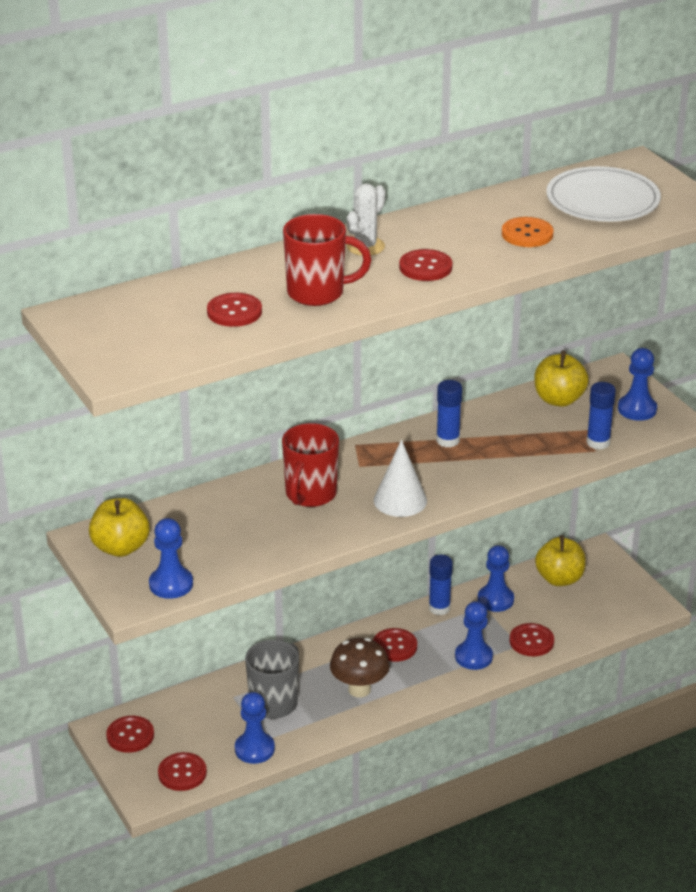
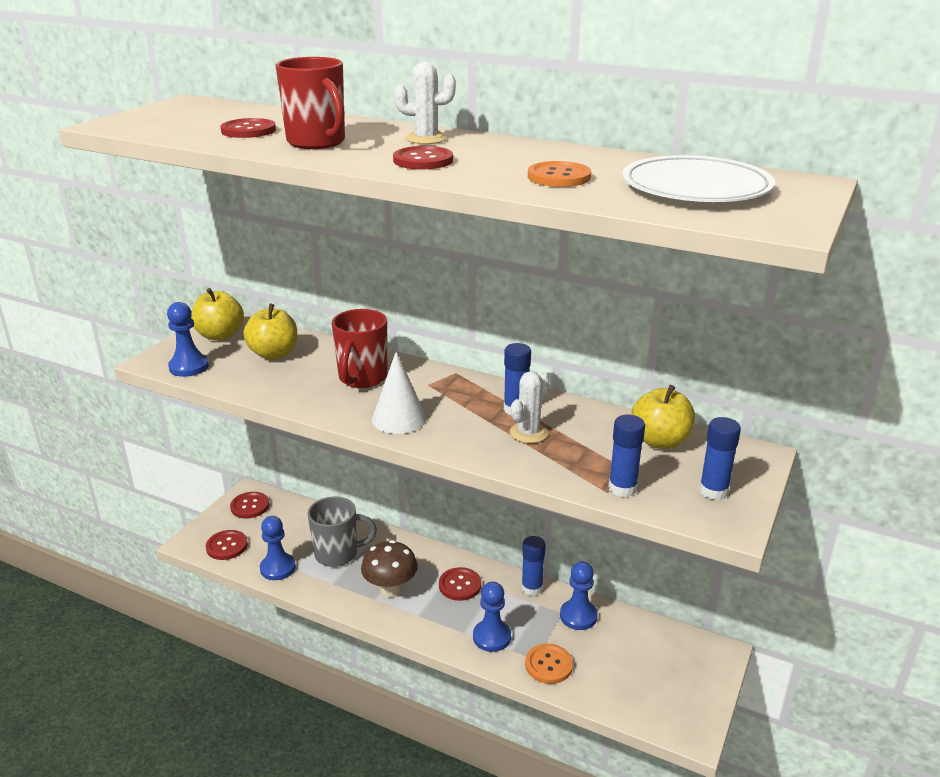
camera: 55 degrees right, 5 degrees down
(310, 495) = (362, 378): red mug -> red mug turned 60 degrees counterclockwise
(488, 449) = (528, 433): none -> white cactus
(531, 641) = (548, 665): red button -> orange button
(559, 579) = (651, 644): yellow apple -> yellow apple (274, 354)
(637, 409) = (713, 491): blue pawn -> blue glue stick

